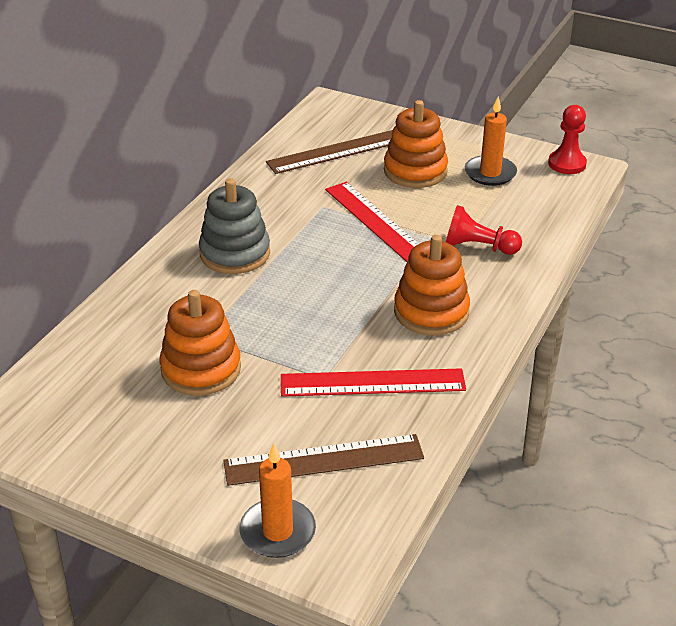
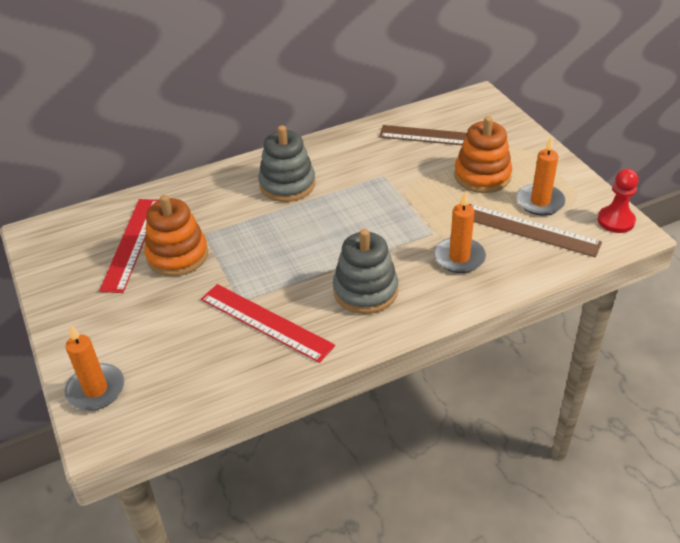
camera: 40 degrees right, 5 degrees up
(324, 460) = (174, 358): brown ruler -> brown ruler (529, 230)
(376, 222) = (407, 203): red ruler -> red ruler (131, 244)
(431, 312) = (365, 291): orange stacking toy -> grey stacking toy
(478, 247) = (459, 257): red pawn -> orange candle

